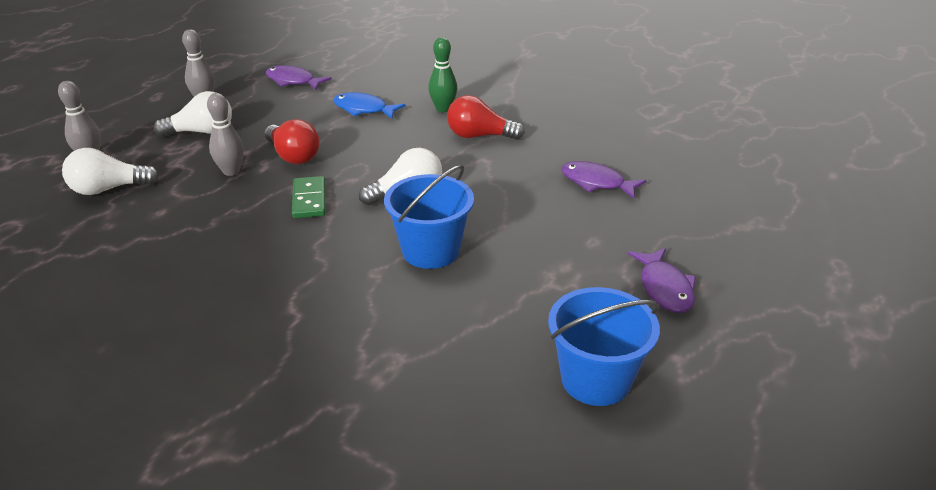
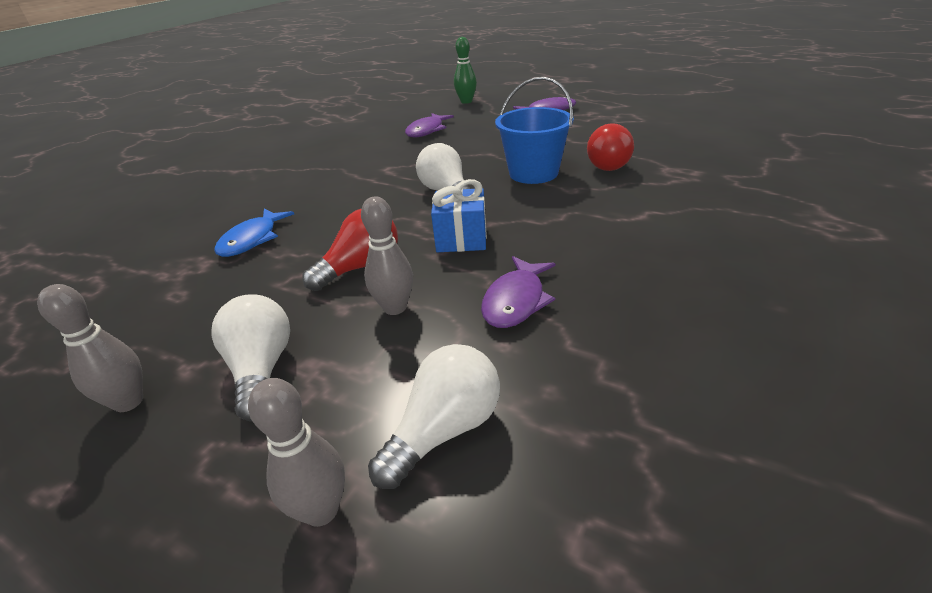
camera: 90 degrees left, 0 degrees up
(108, 189) = (445, 430): white light bulb -> white light bulb turned 120 degrees counterclockwise
(293, 81) = (120, 312): purple fish -> purple fish (516, 301)
(309, 200) = (461, 239): green domino -> blue gift
(443, 109) = (275, 195): green bowling pin -> green bowling pin (466, 101)
(479, 136) = (341, 174): red light bulb -> red light bulb (606, 164)
(595, 379) = (642, 120): blue bucket -> none

